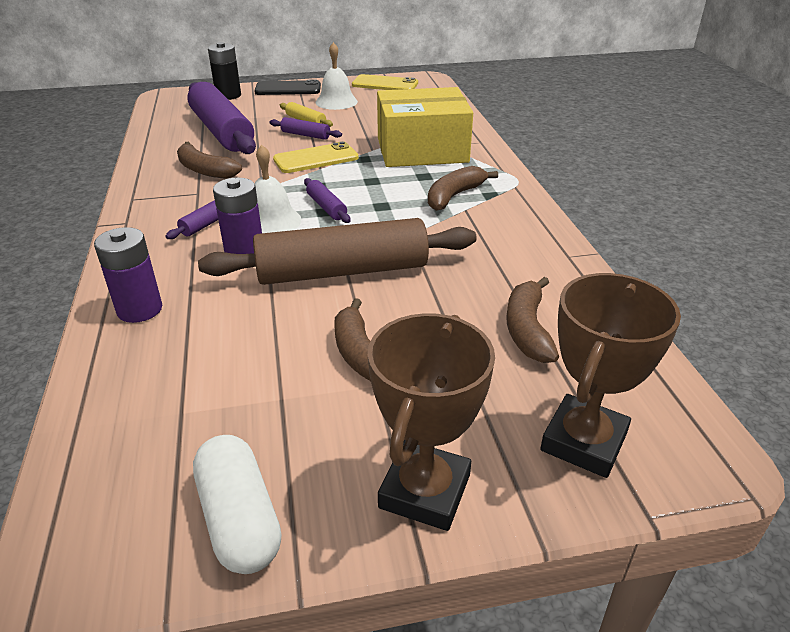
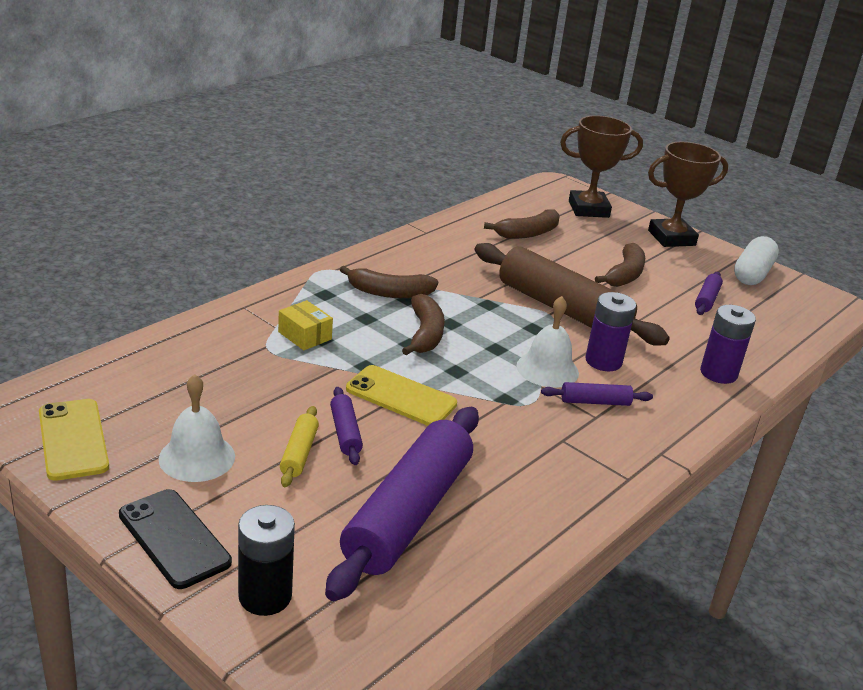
camera: 130 degrees left, 5 degrees down
(205, 170) = (517, 463): brown banana -> brown banana (425, 334)
(326, 207) = (489, 350): purple rolling pin -> purple rolling pin (706, 299)
(422, 150) = (304, 335): yellow box -> yellow box, size x0.40

